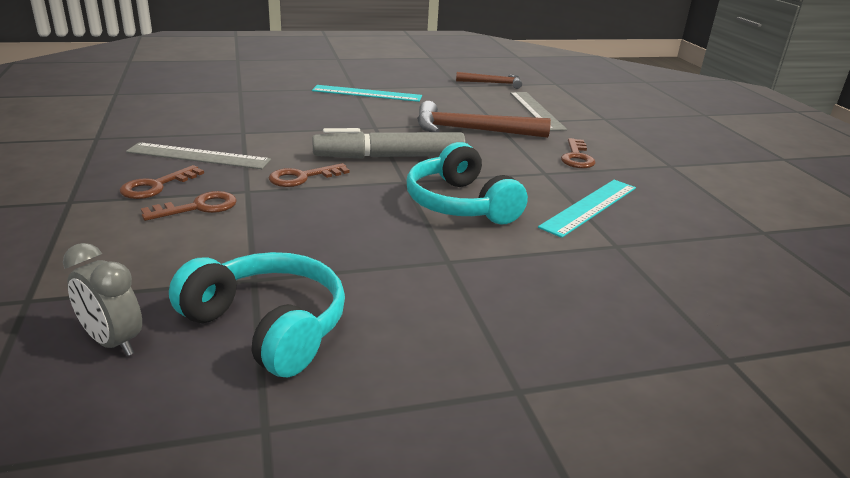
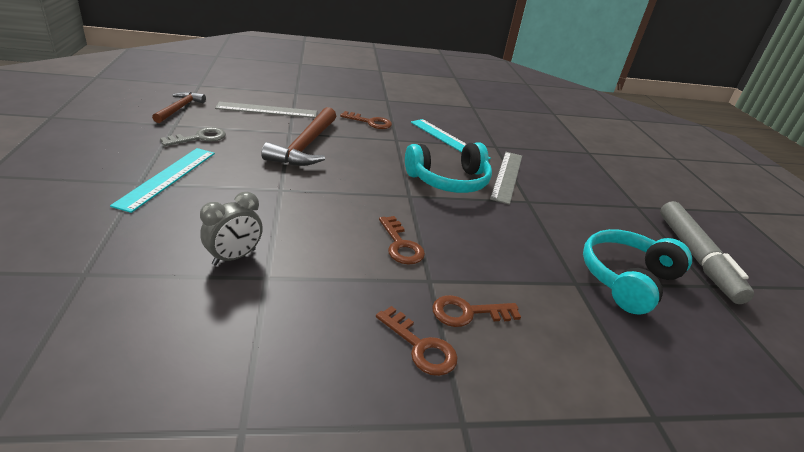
camera: 85 degrees left, 5 degrees up
(113, 342) = (678, 353): grey clock -> grey clock (234, 257)
(198, 156) = (338, 314): grey ruler -> grey ruler (507, 176)
(198, 207) = (468, 313): brown key -> brown key turned 75 degrees counterclockwise
(389, 157) = (359, 194): grey marker -> grey marker (696, 257)
(443, 94) = (199, 138): none -> grey key

